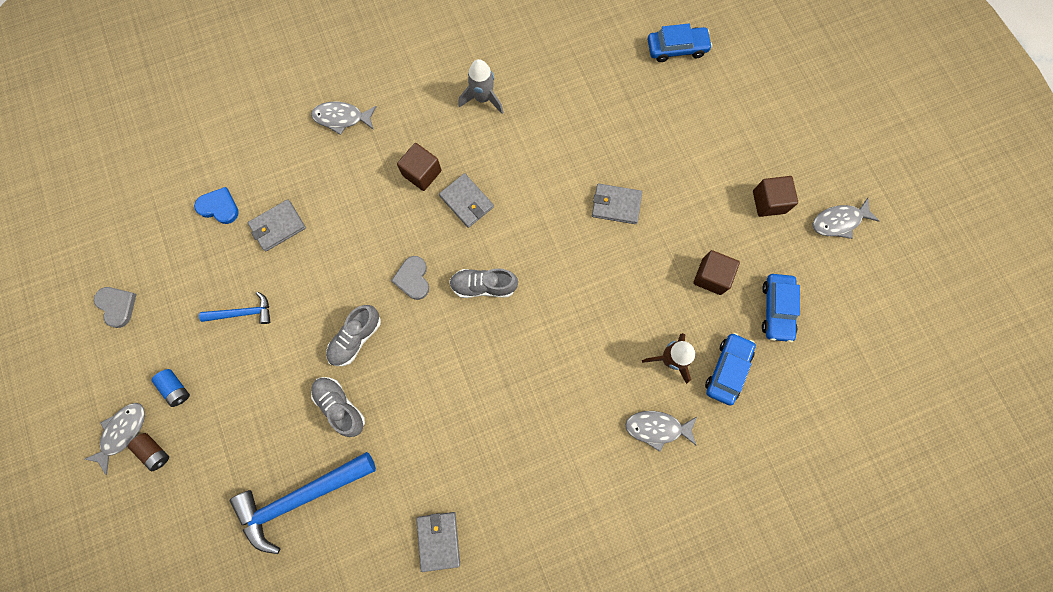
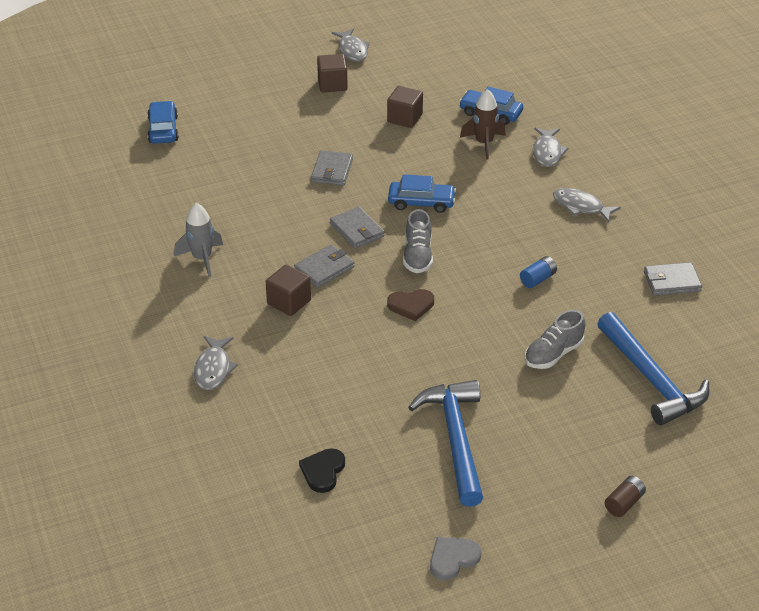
camera: 90 degrees left, 35 degrees down
(123, 432) = (606, 535): grey fish -> grey fish (581, 206)
(176, 388) = (549, 491): blue battery -> blue battery (538, 279)
(219, 207) = (323, 471): blue heart -> black heart
(242, 313) = (455, 439): blue hammer -> blue hammer, size x1.93
(278, 226) = (349, 416): grey wallet -> grey wallet (357, 230)
(356, 338) = (479, 346): grey shoe -> none
(413, 278) = (411, 305): grey heart -> brown heart
(776, 309) = (434, 85): blue car -> blue car (421, 202)

